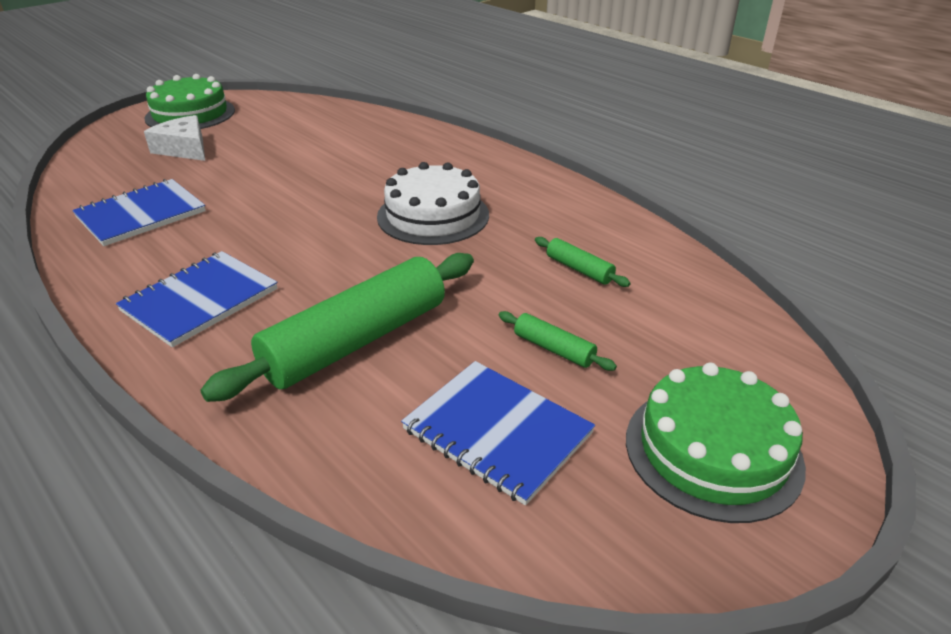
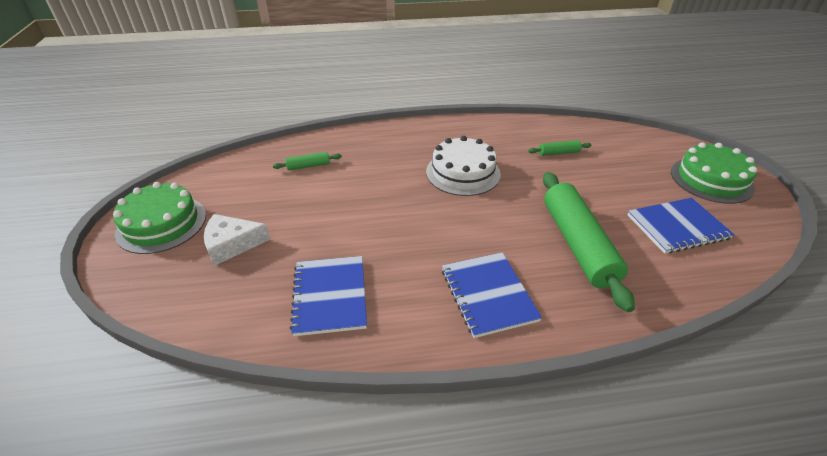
camera: 55 degrees left, 5 degrees up
(553, 349) = (622, 187): green rolling pin -> green rolling pin (308, 166)

